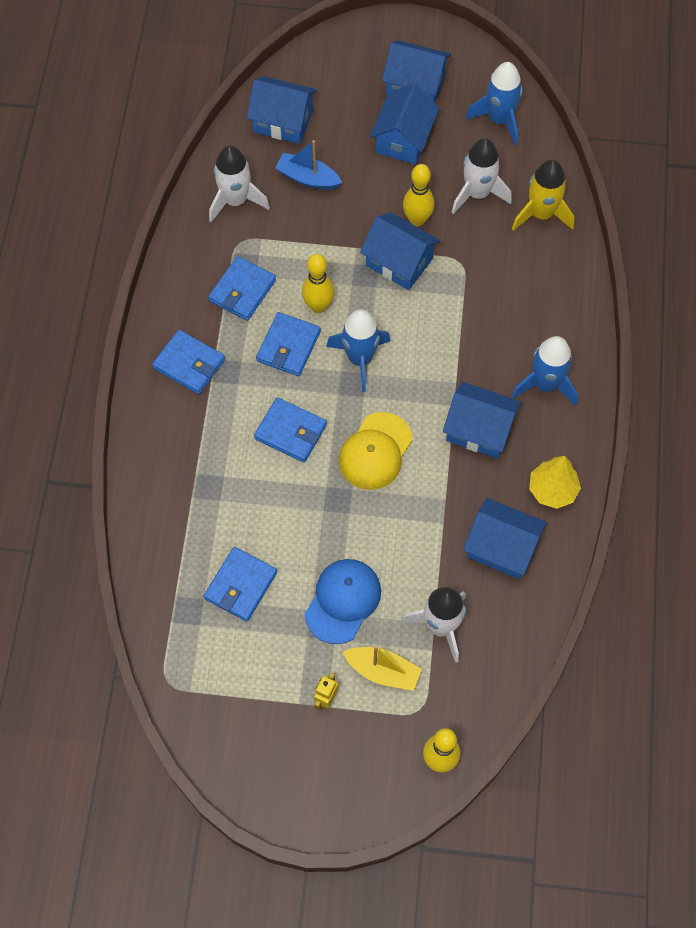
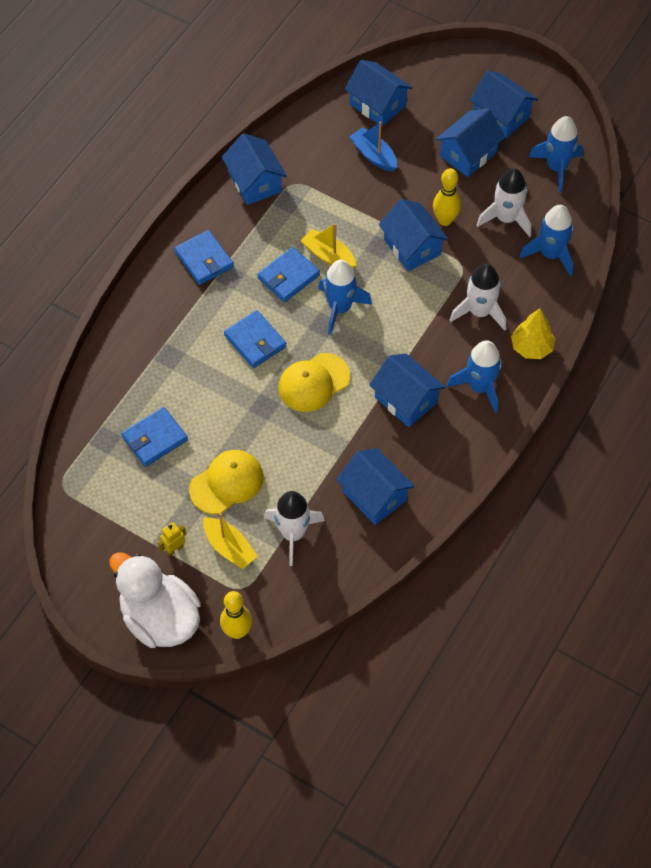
camera: 25 degrees right, 5 degrees down
(198, 256) = (255, 182): none -> blue house
(235, 200) = (307, 151): white rocket -> white rocket (479, 312)
(242, 291) = (275, 221): blue wallet -> none
(318, 306) = (328, 256): yellow bowling pin -> yellow boat
(343, 601) = (227, 483): blue cap -> yellow cap
(351, 783) = (160, 618): none -> white duck
(541, 214) = (550, 254): yellow rocket -> blue rocket
(552, 490) = (440, 469): yellow tree -> yellow tree (531, 347)

